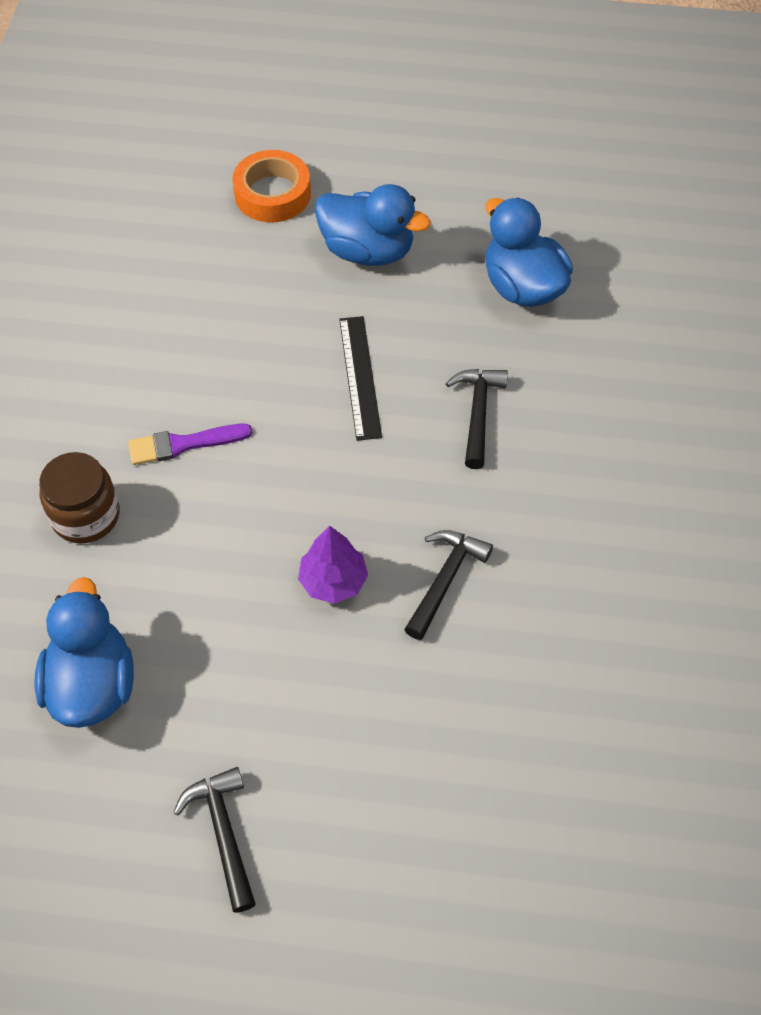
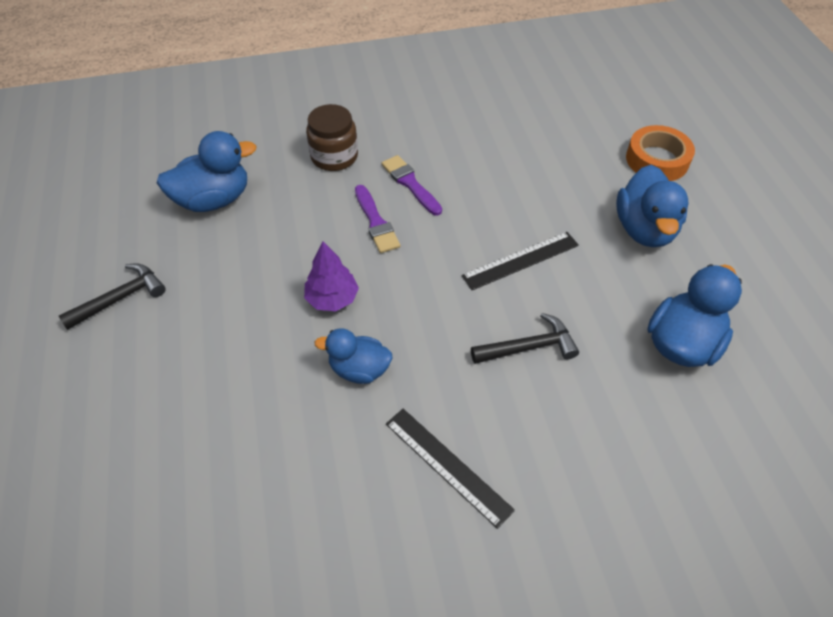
camera: 70 degrees right, 5 degrees down
(232, 501) = (376, 222): none -> purple brush
(445, 580) = (359, 369): black hammer -> blue duck
(589, 533) = (447, 465): none -> black ruler

